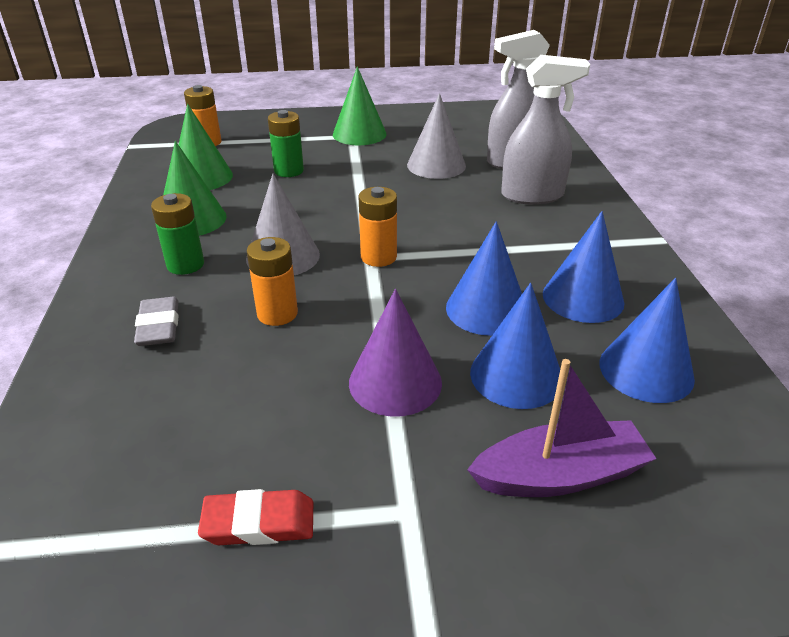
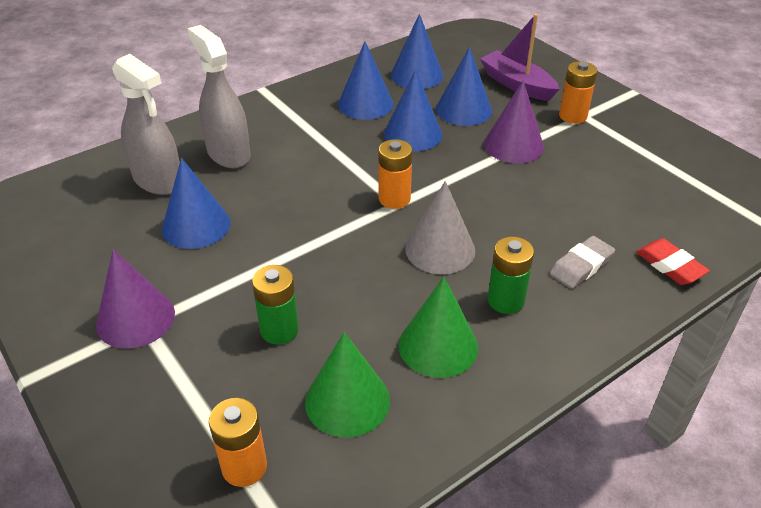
camera: 120 degrees left, 5 degrees up
(259, 523) = (642, 150): red eraser -> red eraser (670, 265)
(277, 313) = (507, 216): orange battery -> orange battery (573, 116)
(359, 134) = (135, 318): green cone -> purple cone
(436, 165) = (196, 225): grey cone -> blue cone

